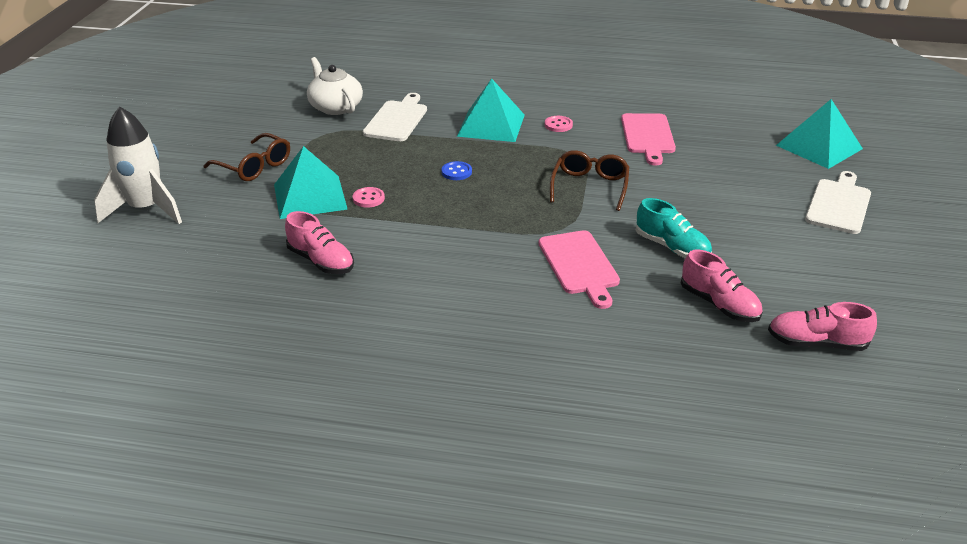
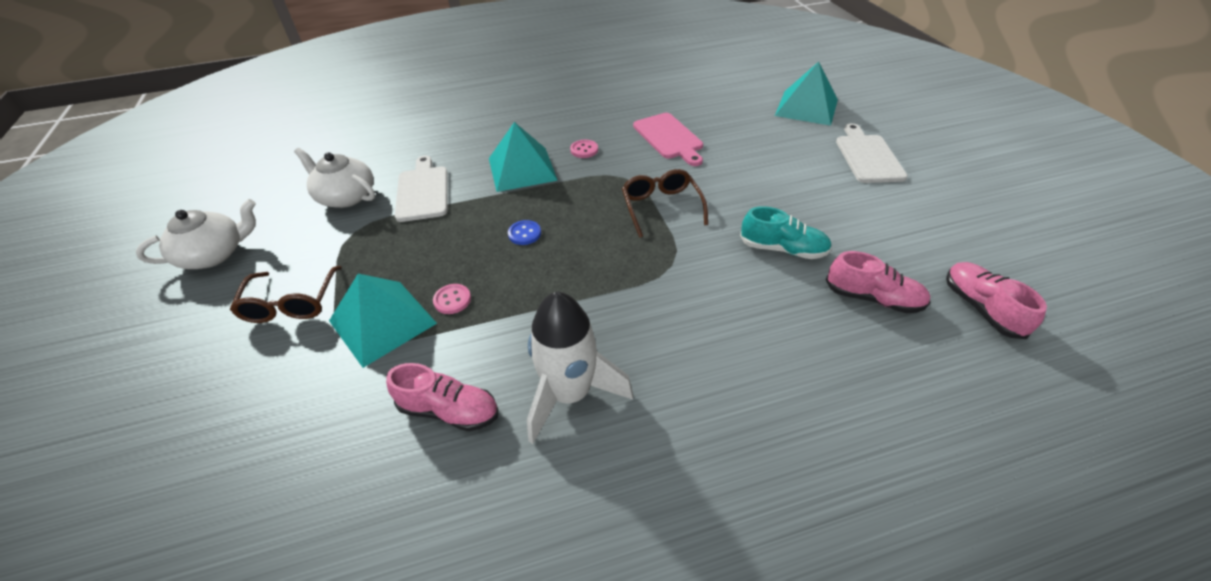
camera: 25 degrees left, 10 degrees up
(146, 209) = (171, 422): white rocket -> white rocket (570, 394)
(220, 120) = (214, 254): none -> white teapot
(254, 166) = (291, 304): brown glasses -> brown glasses turned 75 degrees clockwise
(579, 265) = (721, 302): pink cutting board -> none
(816, 343) = (981, 308): pink shoe -> pink shoe turned 90 degrees clockwise

